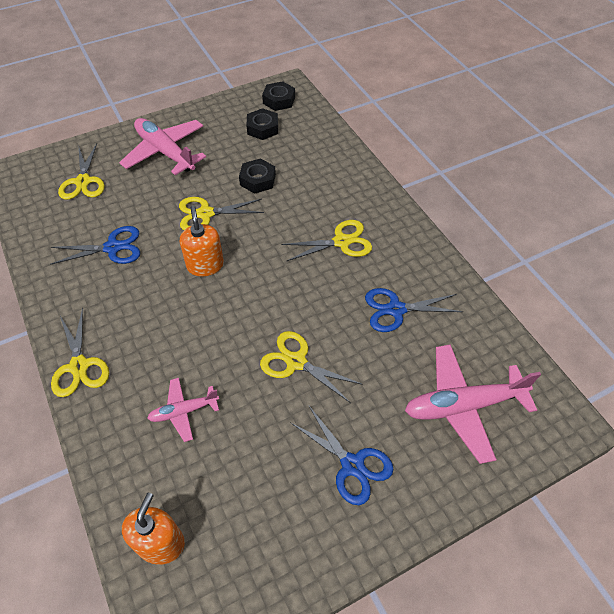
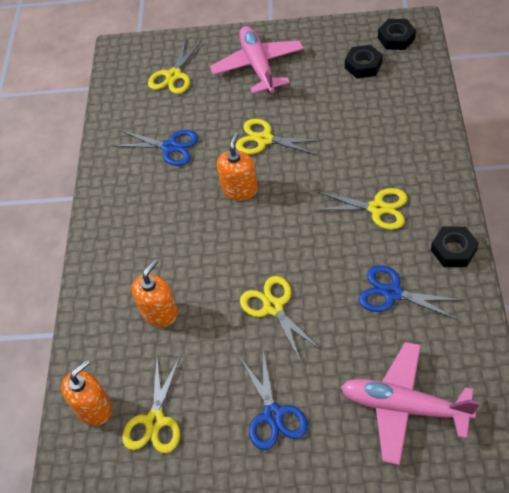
camera: 35 degrees right, 0 degrees up
(79, 366) = (98, 243): yellow scissors -> yellow scissors (154, 421)
(184, 411) = (160, 312): pink plane -> orange soap dispenser
(257, 180) = (330, 120): black nut -> black nut (453, 250)

